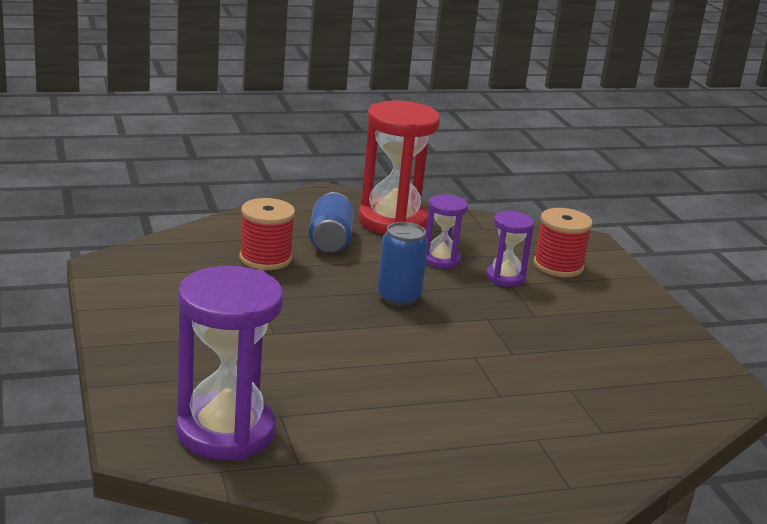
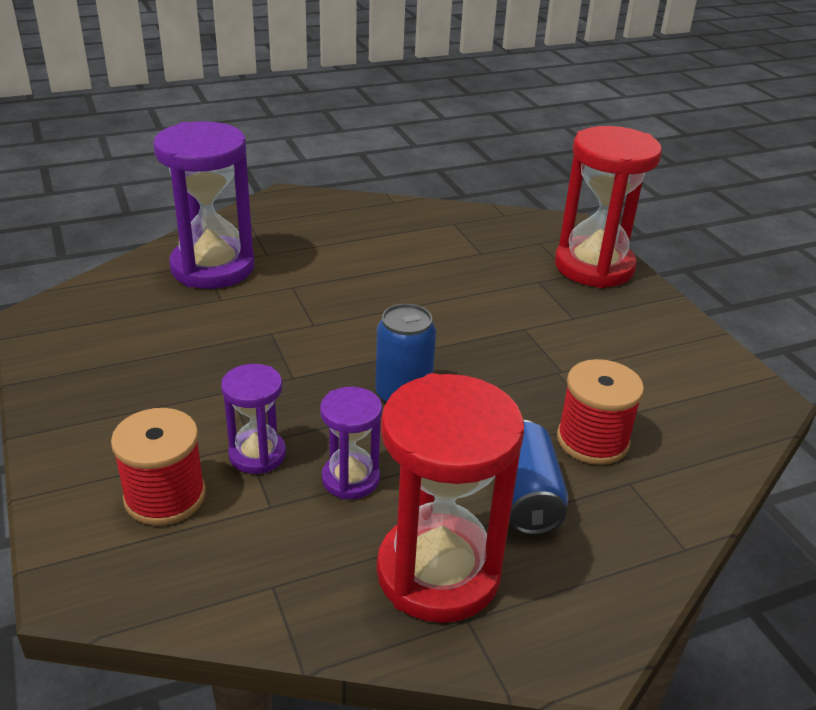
camera: 175 degrees right, 10 degrees up
(155, 384) = (594, 267): none -> red hourglass
(225, 432) = (516, 237): purple hourglass -> purple hourglass (213, 267)

